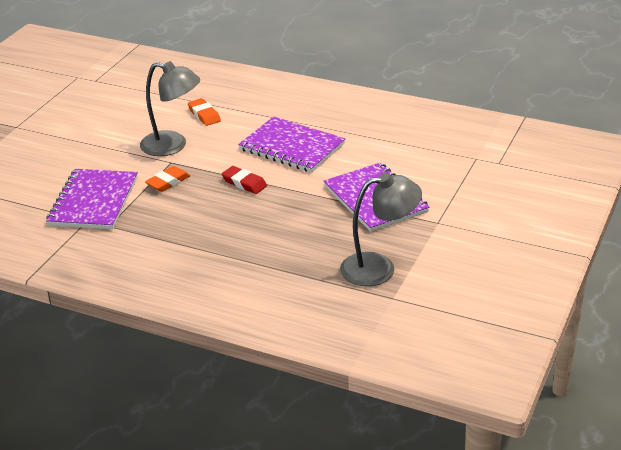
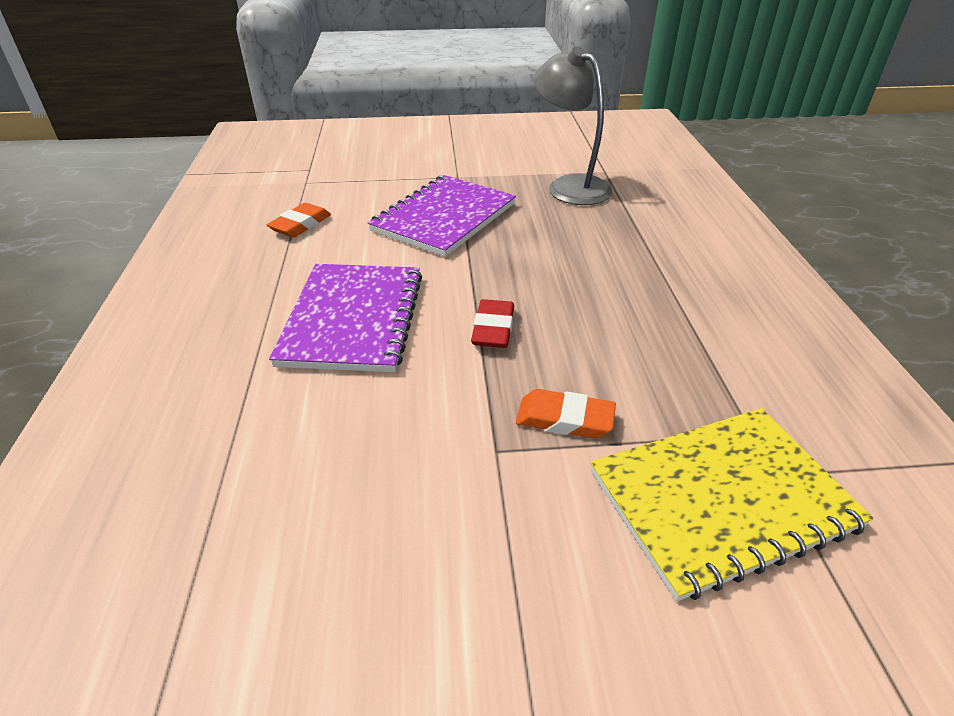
camera: 120 degrees left, 5 degrees up
(93, 201) = (721, 499): purple notebook -> yellow notebook
(173, 146) = (436, 478): grey lamp -> none
(204, 115) = (276, 487): orange eraser -> orange eraser (300, 225)

